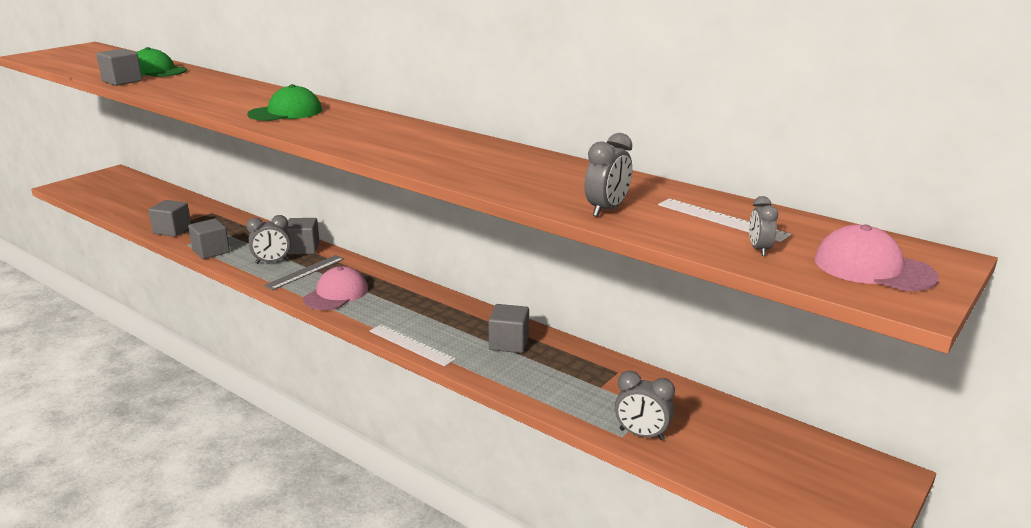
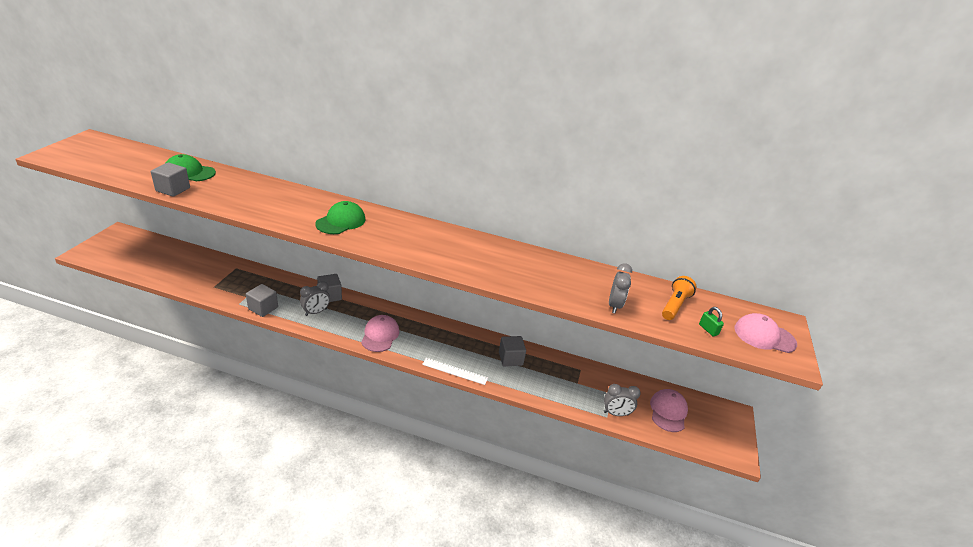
camera: 25 degrees left, 10 degrees up
(172, 230) = (217, 290): grey cube -> none
(305, 272) = (346, 318): grey ruler -> none
(721, 219) = (674, 305): white ruler -> orange flashlight
(745, 449) = (668, 411): none -> pink cap
(759, 249) = (708, 329): grey clock -> green padlock

